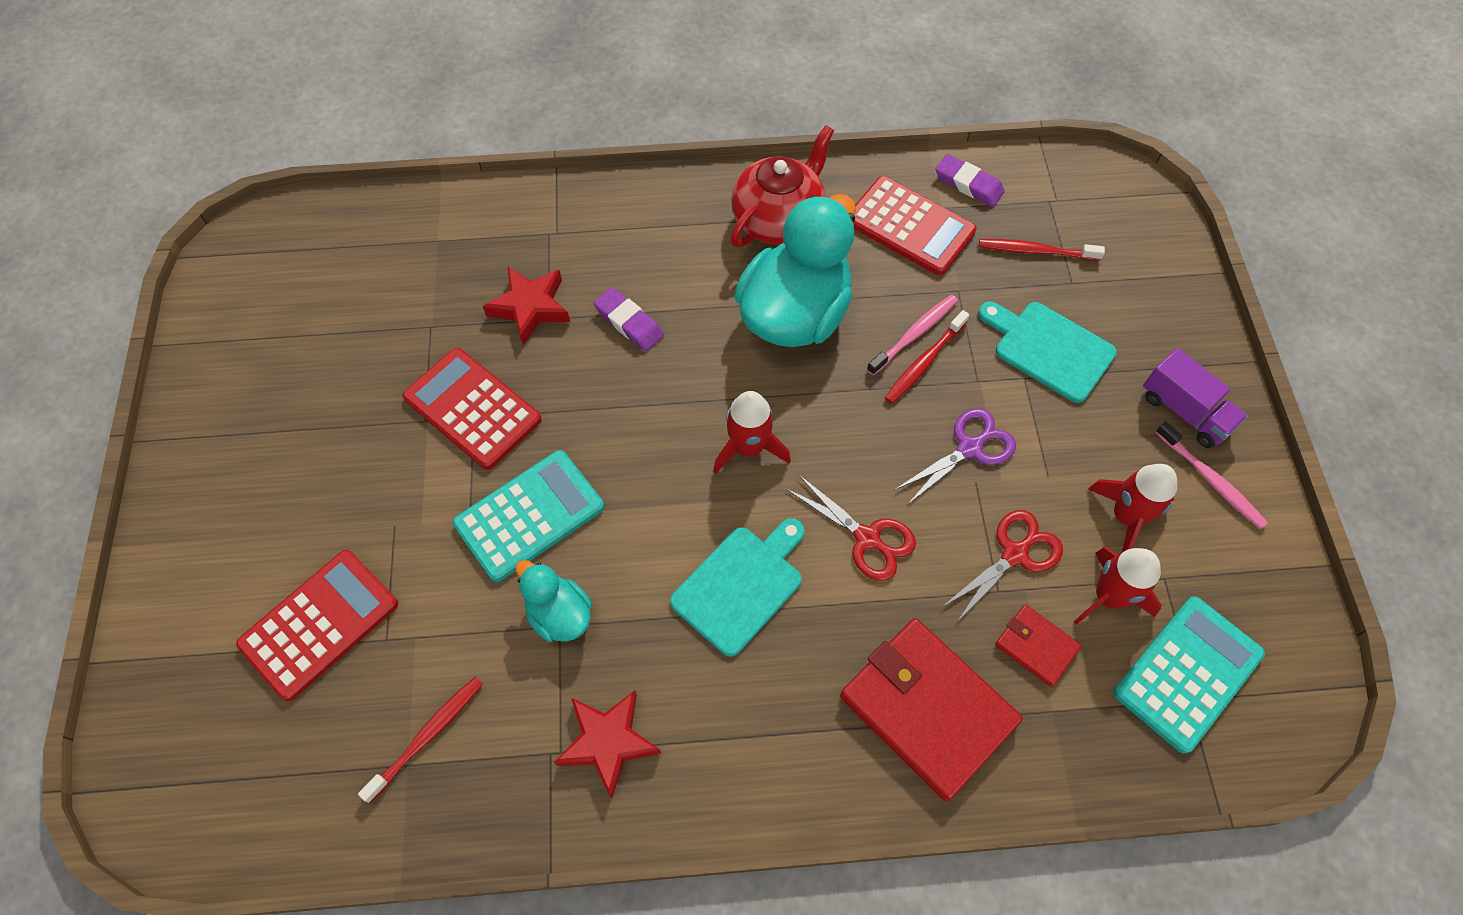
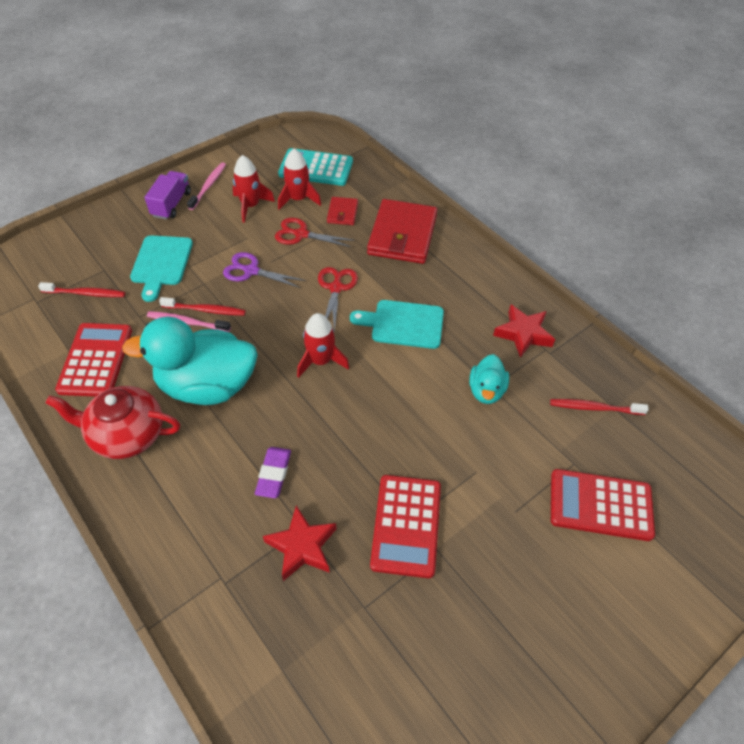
camera: 125 degrees left, 10 degrees down
(529, 516) = (447, 441): turquoise calculator -> none
(968, 184) = (39, 345): purple eraser -> none
(1035, 251) = (86, 293): red toothbrush -> red toothbrush turned 60 degrees counterclockwise

